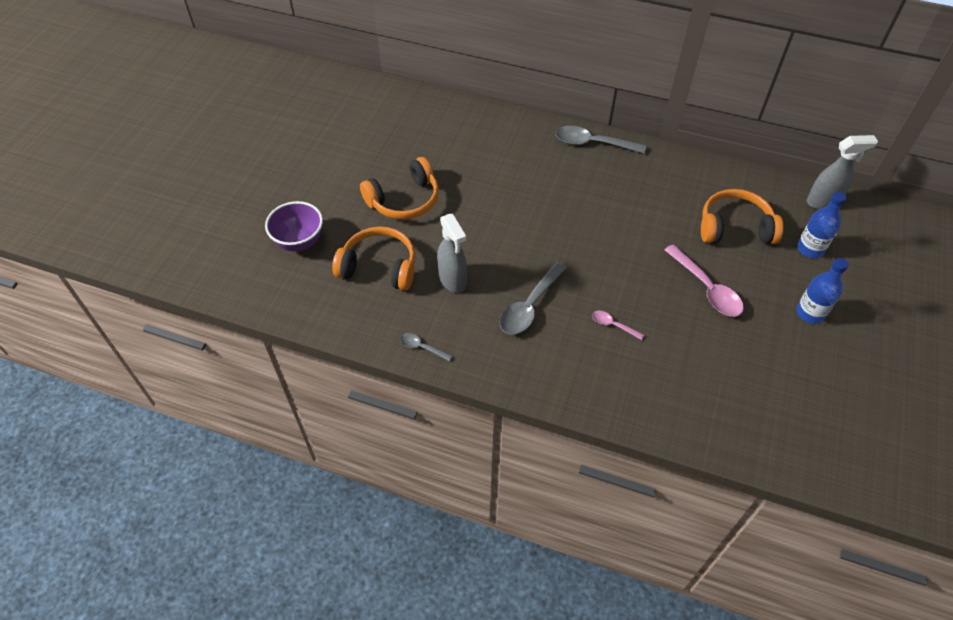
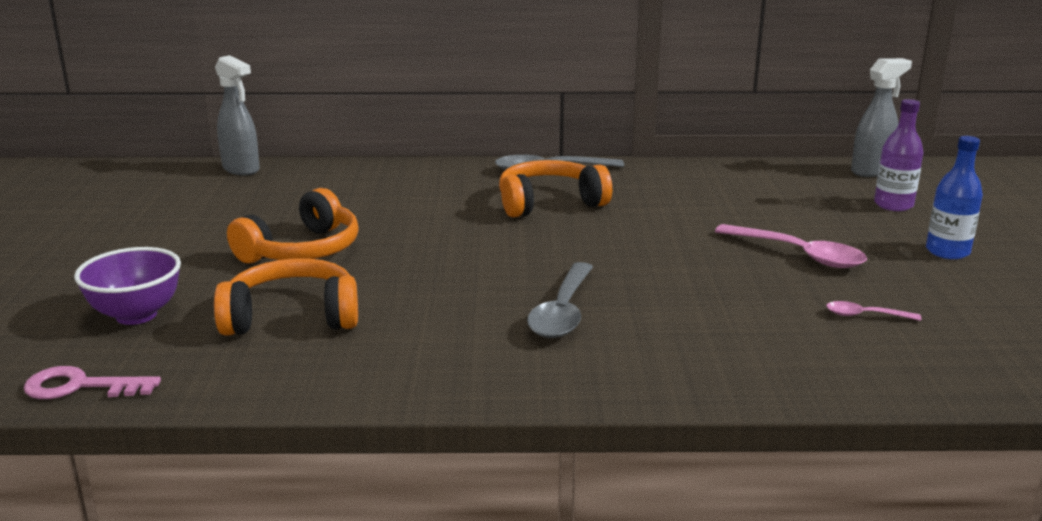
camera: 20 degrees left, 30 degrees down
(260, 298) = (81, 387): none -> pink key
(422, 347) = (412, 384): grey spoon -> none
(453, 280) = (424, 309): grey spray bottle -> grey spray bottle (241, 169)
(613, 325) = (700, 307): pink spoon -> pink spoon (865, 315)
(735, 227) = (787, 204): orange headphones -> orange headphones (549, 203)
(810, 249) = (893, 205): blue bottle -> purple bottle

